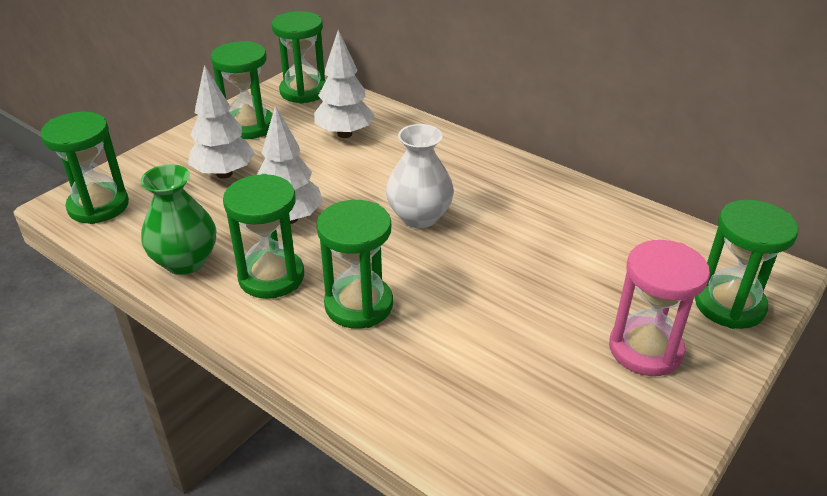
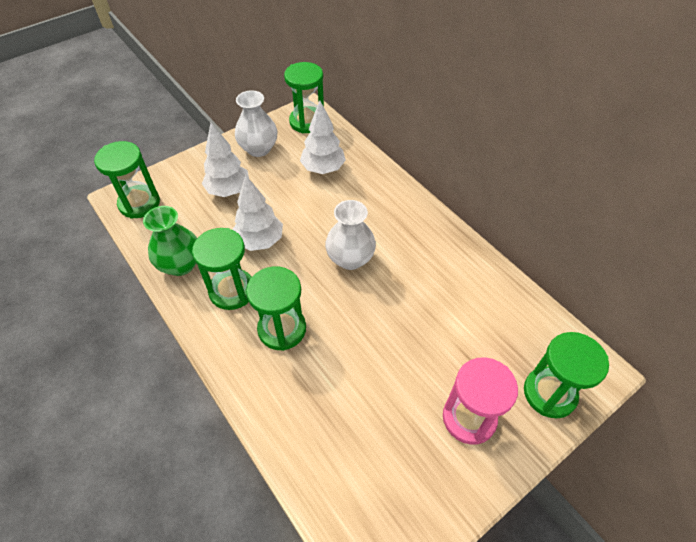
camera: 15 degrees right, 15 degrees up
(249, 126) = (259, 149): green hourglass -> white vase

